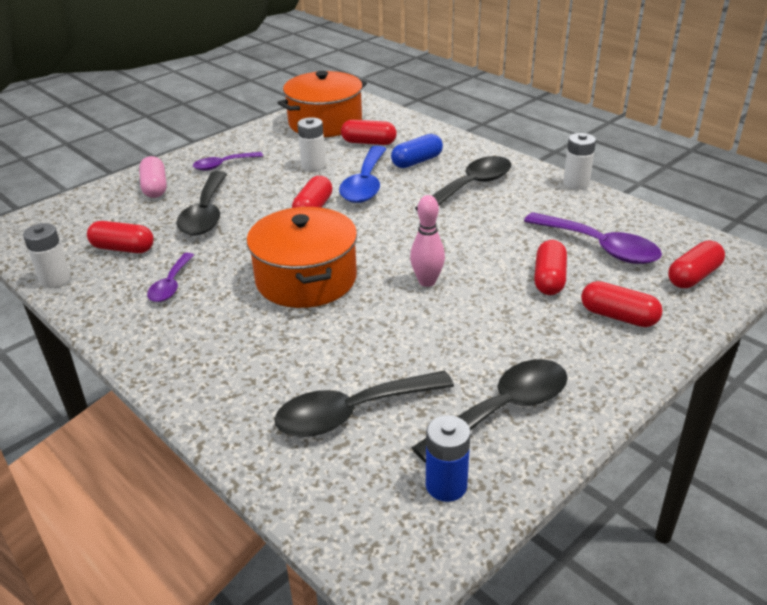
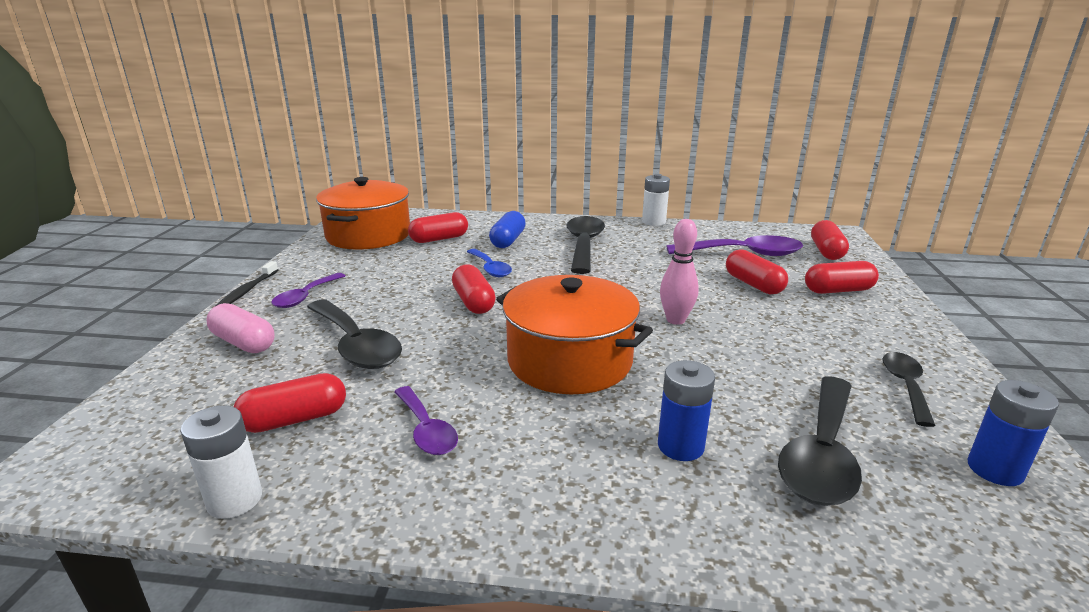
camera: 40 degrees left, 10 degrees down
(199, 148) = (248, 290): none -> black toothbrush
(280, 363) = (680, 446): none -> blue battery
(313, 165) = (413, 269): white battery -> none
(365, 184) = (490, 268): blue spoon -> blue spoon, size x0.59
(503, 409) = (905, 386): black spoon -> black spoon, size x0.59

